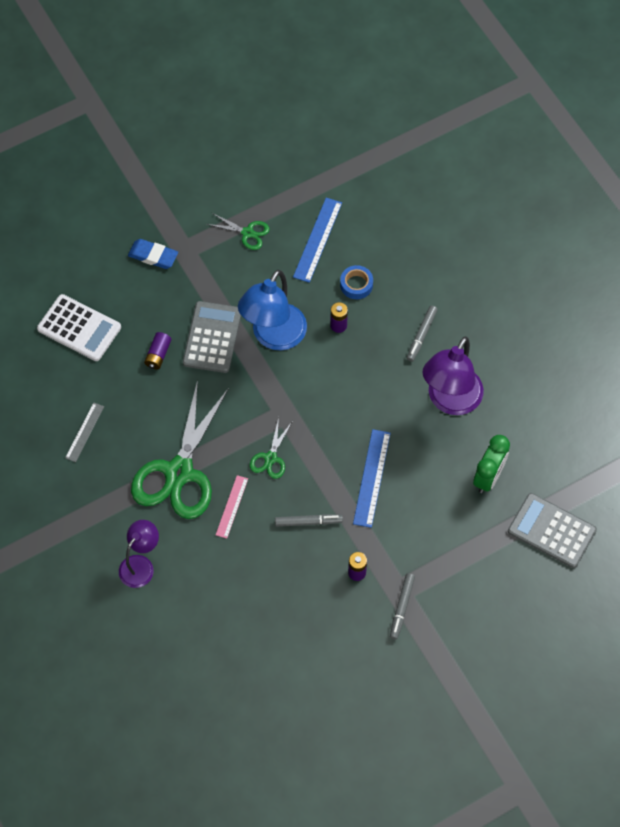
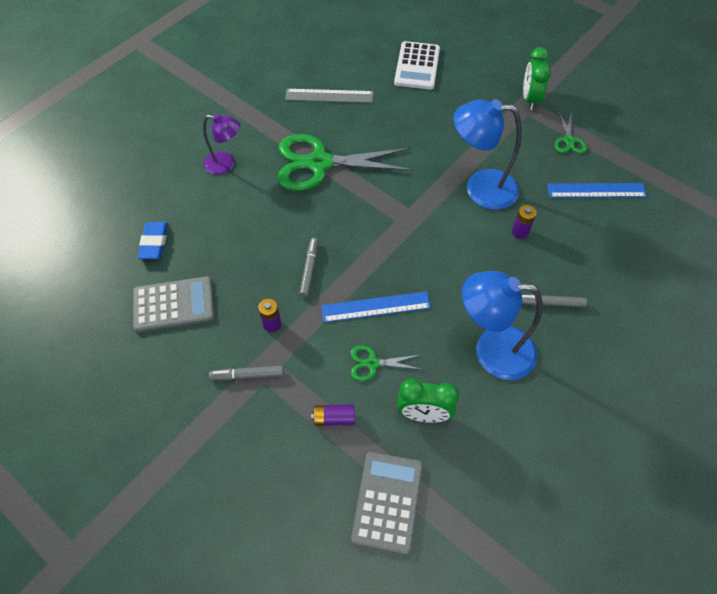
camera: 70 degrees right, 5 degrees down
(84, 432) = (329, 96): grey ruler -> grey ruler, size x1.56
(153, 256) = (507, 88): blue eraser -> blue eraser (154, 242)
(158, 355) = (420, 118): purple battery -> purple battery (334, 418)
(177, 242) = (529, 99): none -> green clock
(212, 337) = (455, 147): grey calculator -> grey calculator (173, 304)
(232, 506) = (302, 208): pink ruler -> none
(270, 458) = (361, 222): green scissors -> green scissors (372, 363)
(308, 522) = (309, 269): grey marker -> grey marker turned 150 degrees counterclockwise
(356, 285) = (570, 233): blue tape -> none
(450, 401) = (492, 351): purple lamp -> blue lamp

